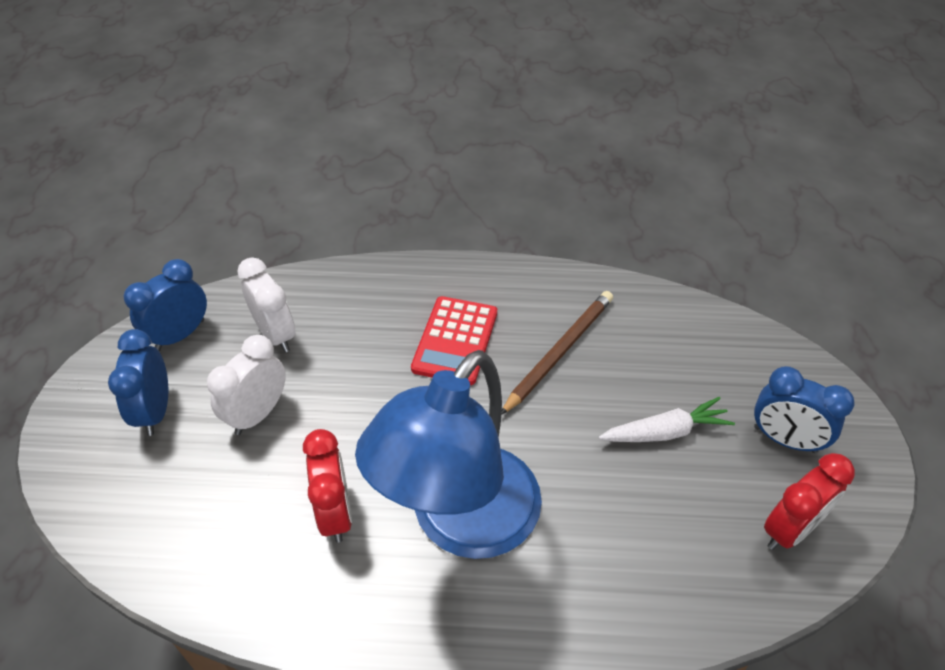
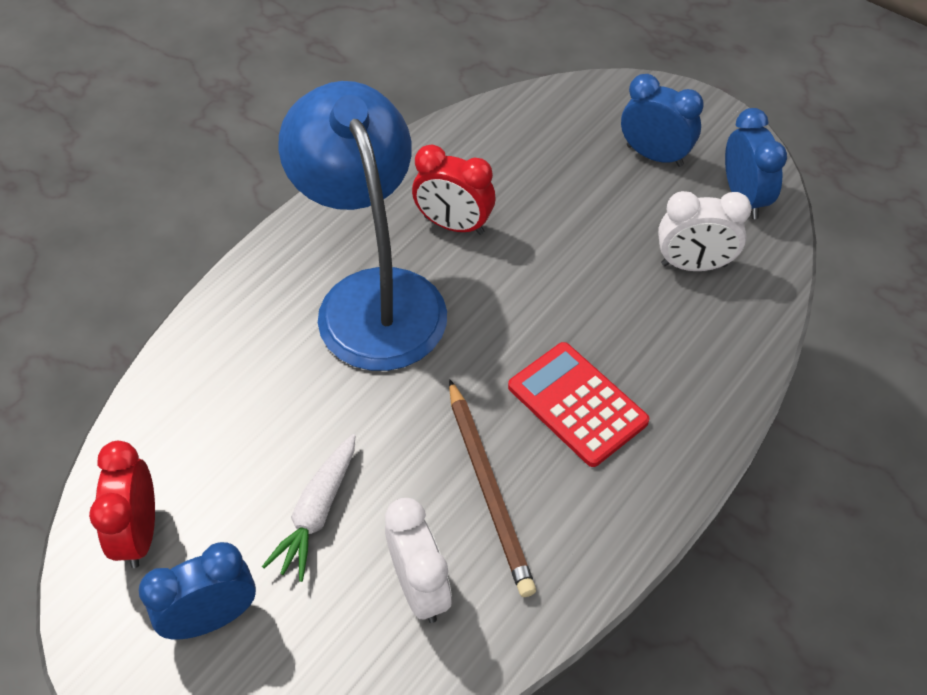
camera: 125 degrees right, 5 degrees up
(258, 414) = (599, 216): white clock -> white clock (419, 588)

